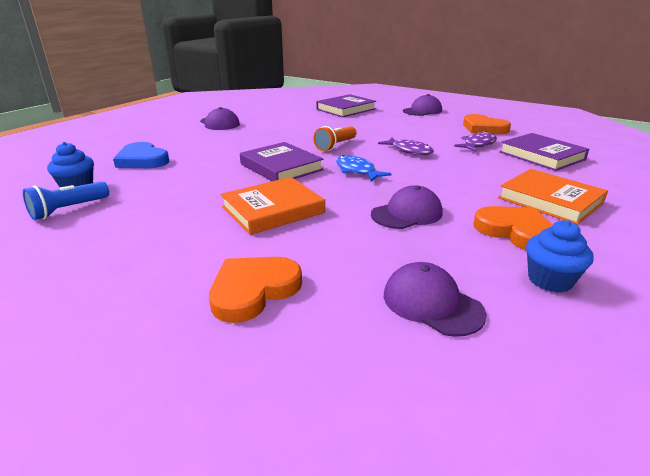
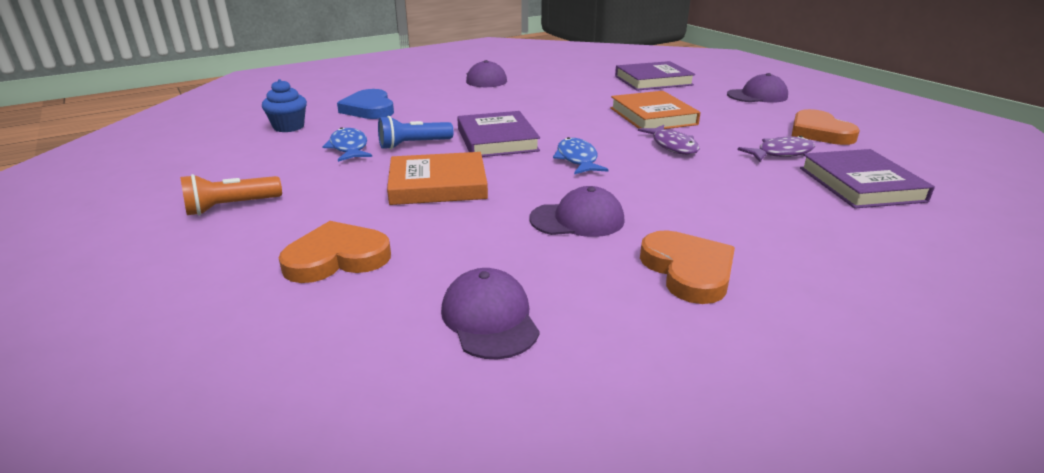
camera: 25 degrees right, 0 degrees up
(68, 210) = (262, 147): blue flashlight -> blue flashlight (413, 145)
(159, 195) = (349, 148): none -> blue fish
(335, 146) = (586, 125): orange flashlight -> orange flashlight (231, 207)
(550, 200) = (790, 244): orange book -> orange book (653, 116)
(550, 280) = (658, 334): blue cupcake -> none

